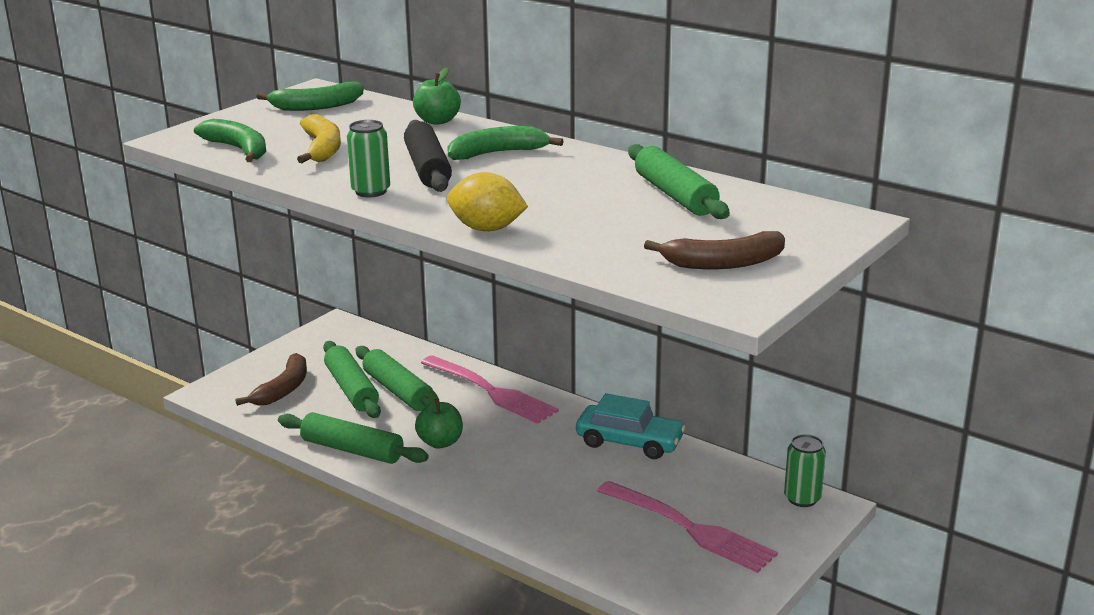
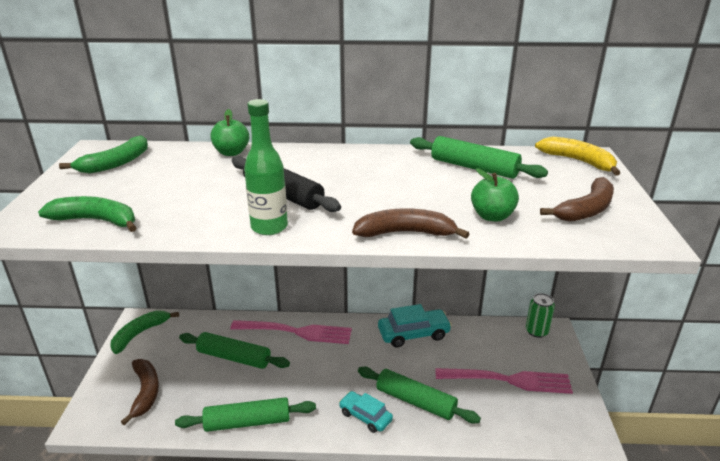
camera: 35 degrees left, 5 degrees up
(322, 148) = (172, 199): yellow banana -> yellow banana (578, 161)
(352, 389) = (199, 370): green rolling pin -> green rolling pin (415, 401)
(371, 191) = (269, 227): green can -> green bottle
(440, 442) = (302, 386): green apple -> green apple (492, 216)
(476, 493) = (365, 416): none -> turquoise car
(487, 229) = (405, 233): yellow lemon -> brown banana
(497, 153) = (313, 167): green banana -> green banana (140, 334)

